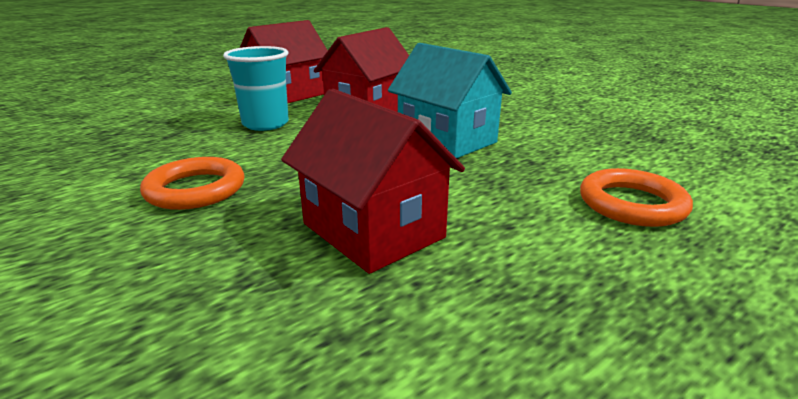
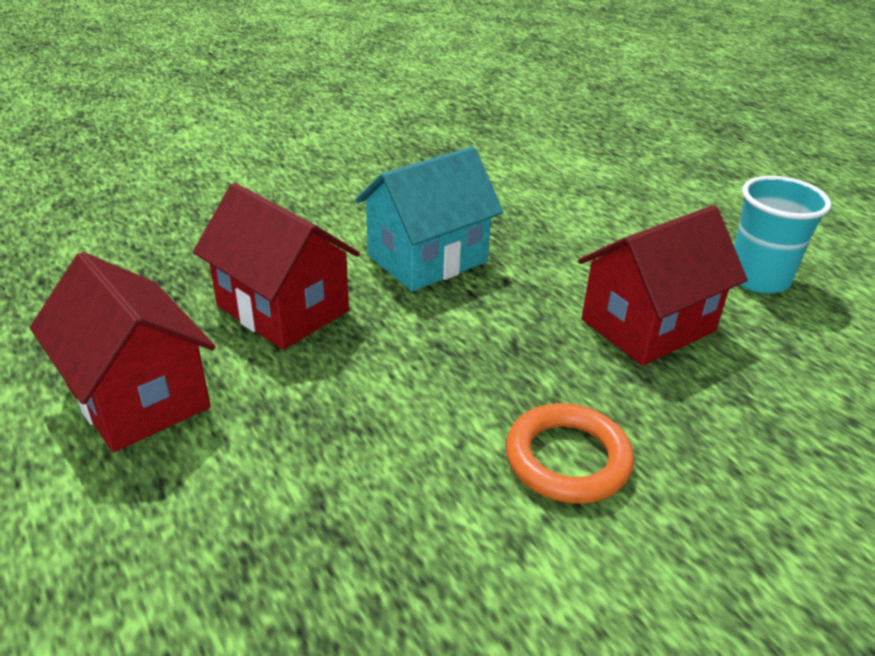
camera: 85 degrees left, 10 degrees up
(265, 124) = (314, 414): turquoise cup -> turquoise cup (758, 278)
(632, 204) = (586, 198): orange ring -> none

